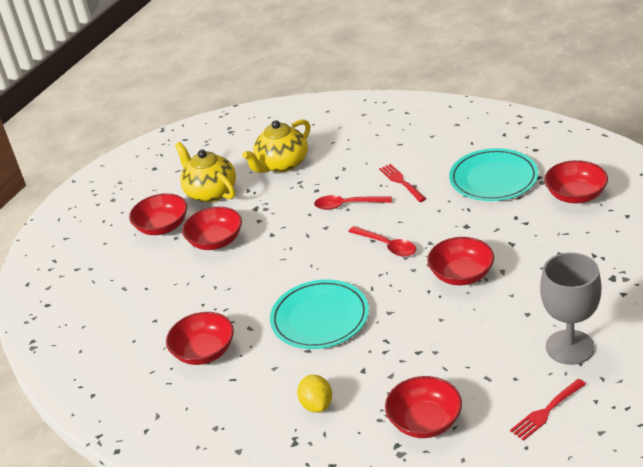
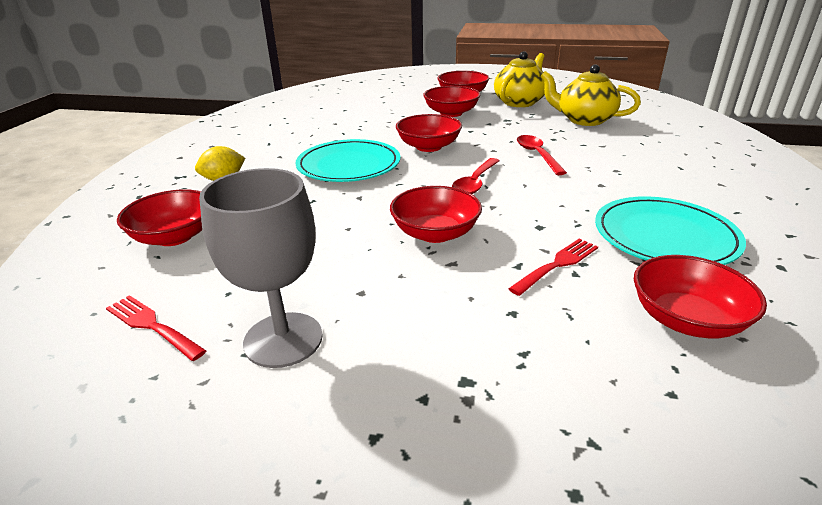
camera: 70 degrees right, 5 degrees down
(204, 352) = (304, 129): red bowl -> red bowl (428, 147)
(401, 182) = (602, 177): red fork -> red fork (557, 265)

